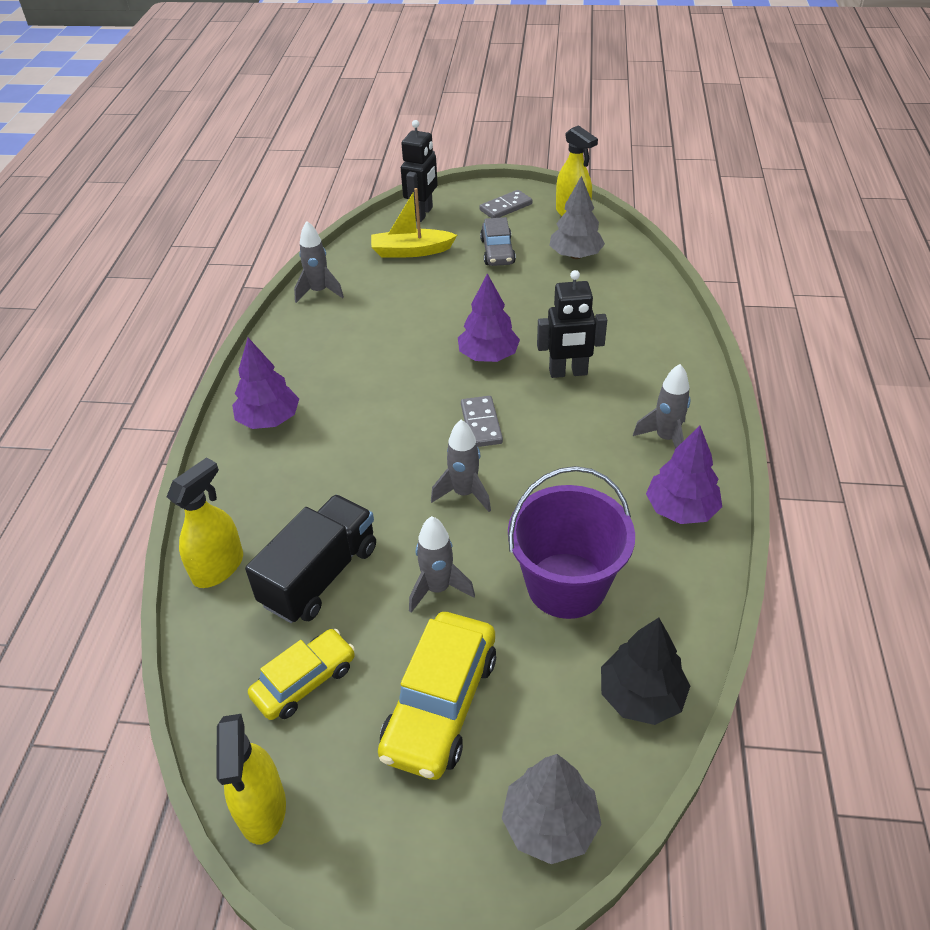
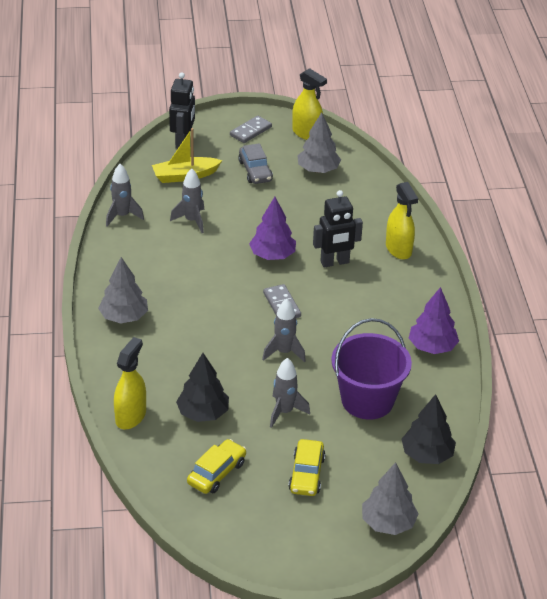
camera: 15 degrees left, 5 degrees down
(262, 809) = (217, 539): yellow spray bottle -> yellow spray bottle (398, 249)
(269, 420) = (124, 317): purple tree -> grey tree
(320, 575) = (203, 413): black truck -> black tree
(440, 704) = (306, 474): yellow car -> yellow car, size x0.64
(666, 438) = (413, 302): grey rocket -> grey rocket (192, 221)

